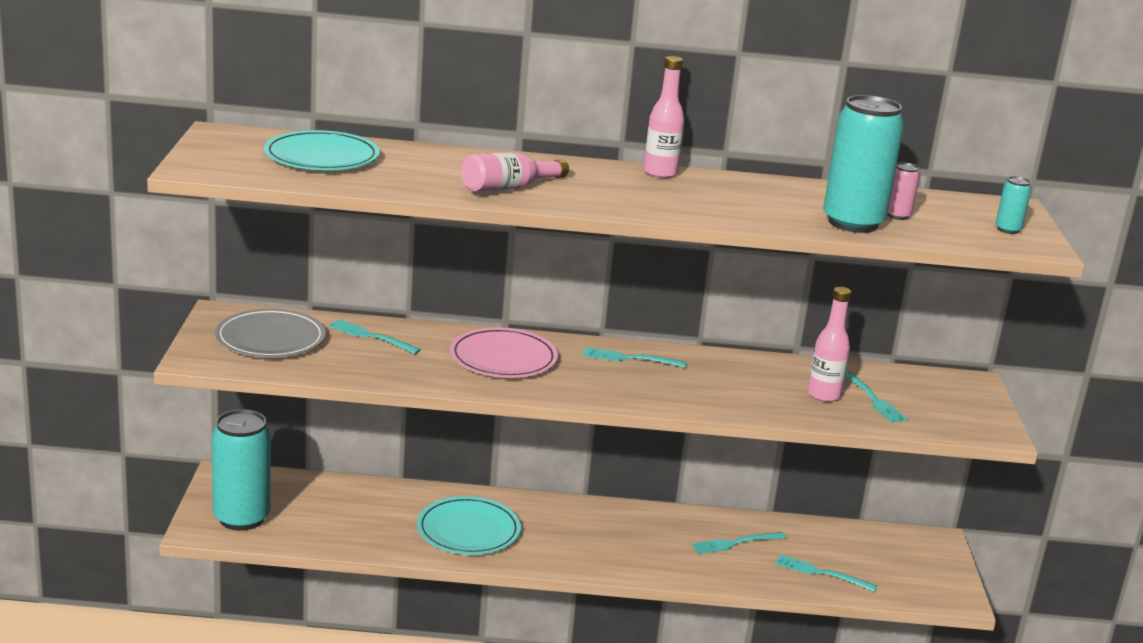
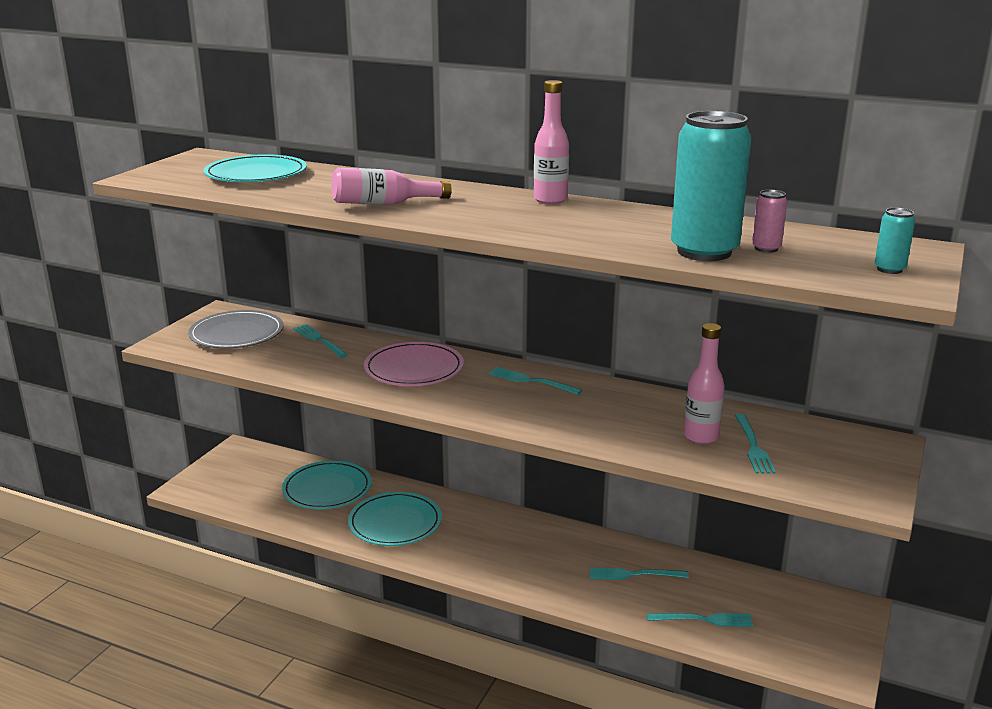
camera: 25 degrees right, 0 degrees up
(241, 518) = (223, 484): turquoise can -> none
(366, 506) = (327, 489): none -> turquoise plate
(821, 573) = (704, 620): turquoise fork -> turquoise fork turned 135 degrees clockwise

